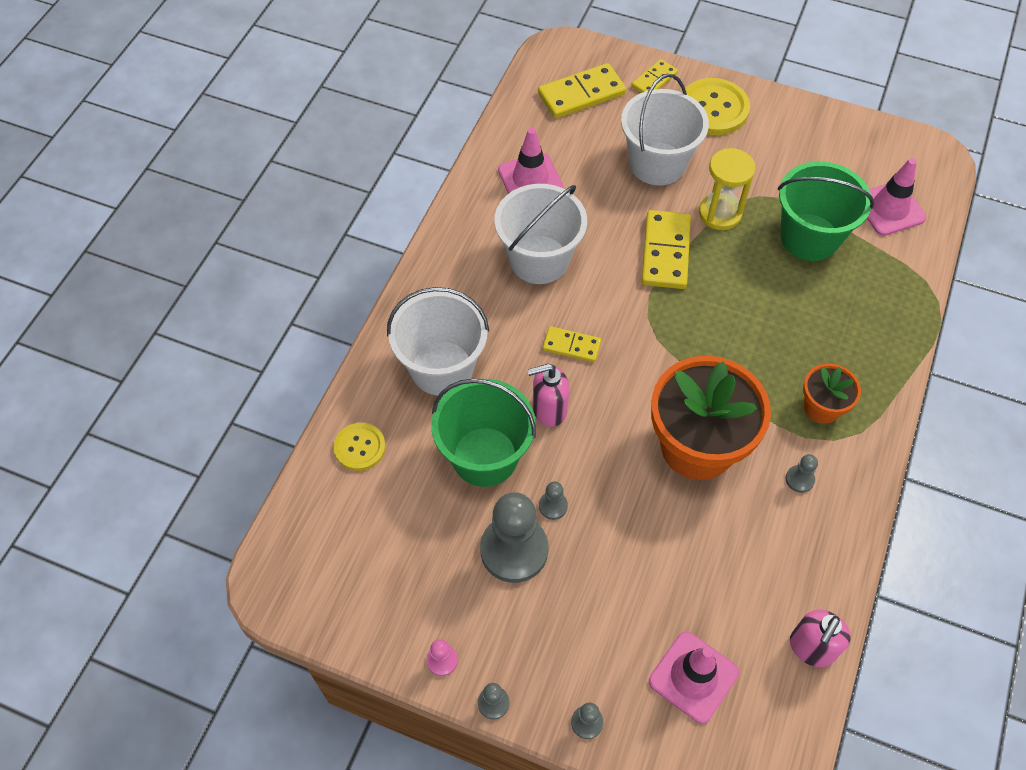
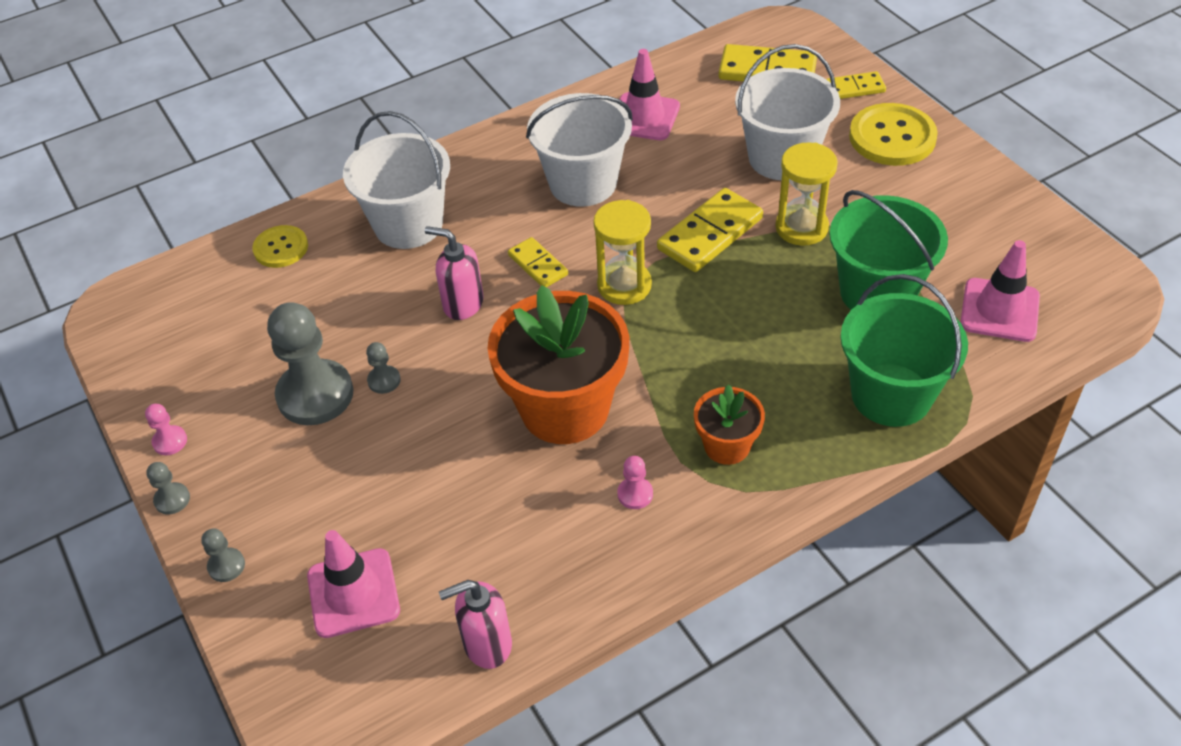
camera: 40 degrees right, 10 degrees down
(485, 456) = (370, 310): green bucket -> green bucket (891, 395)
(646, 327) = (624, 285): none -> yellow hourglass
(799, 479) = (635, 494): grey pawn -> pink pawn

